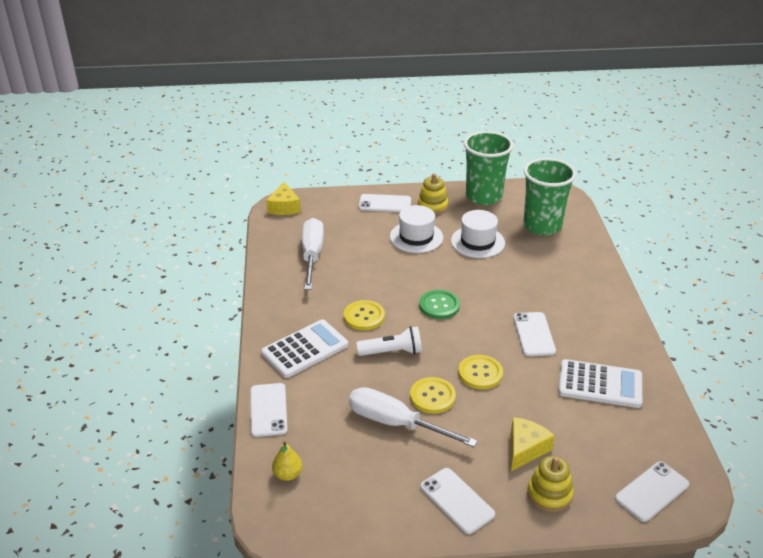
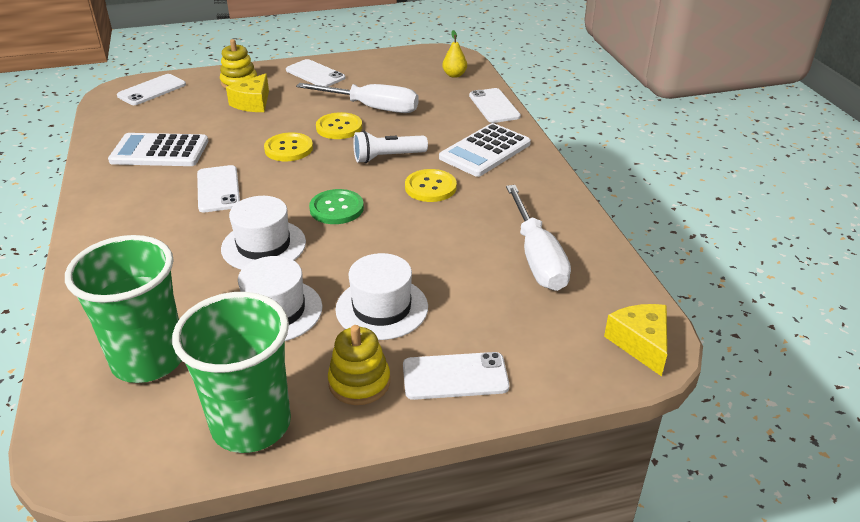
camera: 170 degrees right, 0 degrees up
(490, 282) = (263, 245): none -> white hat

